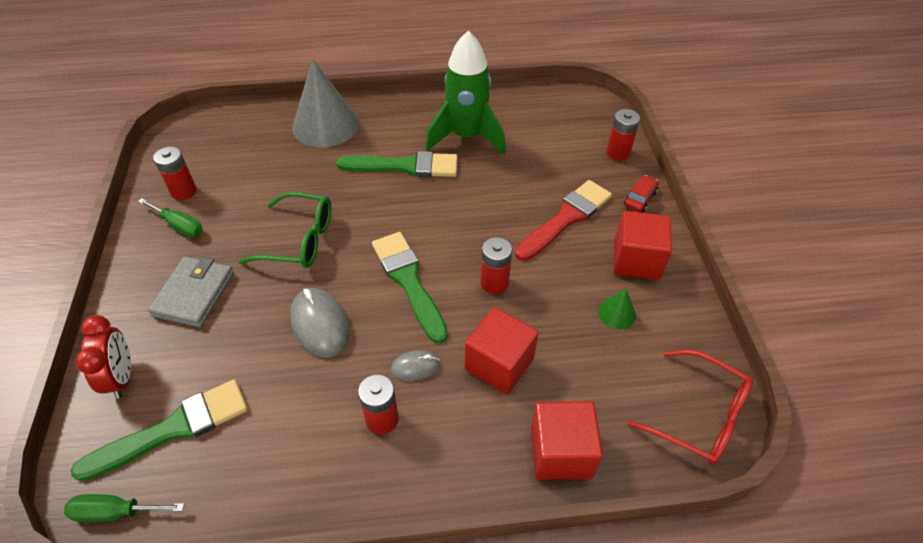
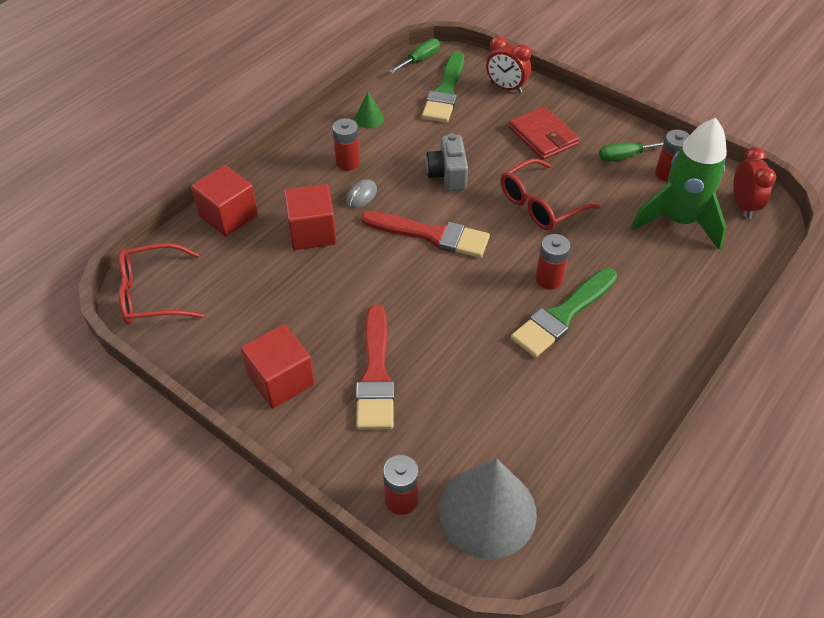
camera: 135 degrees right, 0 degrees up
(190, 139) = (743, 205): none -> red clock
(194, 294) = (543, 136): grey wallet -> red wallet
(299, 240) = (540, 205): green glasses -> red glasses
(320, 324) = (447, 174): grey mouse -> grey camera
(325, 125) = (684, 299): grey cone -> grey cone (487, 511)
(408, 281) = (431, 235): green brush -> red brush
(466, 137) = (560, 390): green rocket -> green rocket (678, 221)
(494, 282) = (373, 277): red battery -> red battery (549, 279)
(617, 313) = (261, 322): green cone -> green cone (369, 118)
(640, 198) = (329, 452): red car -> none

